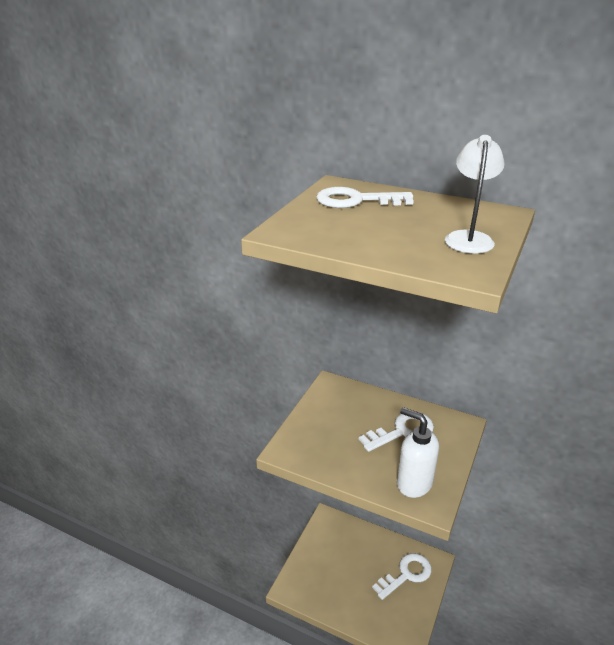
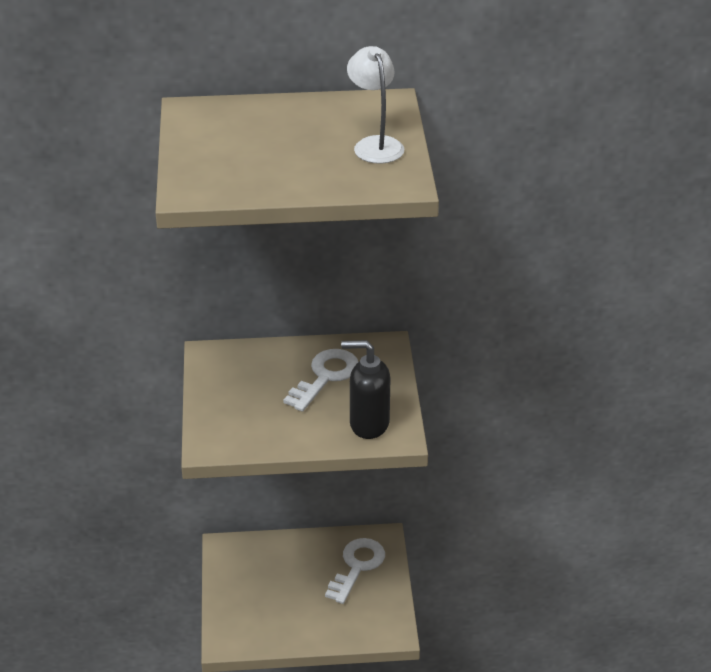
camera: 30 degrees left, 5 degrees up
(356, 200) = (230, 127): white key -> none
(413, 483) = (368, 424): white soap dispenser -> black soap dispenser

